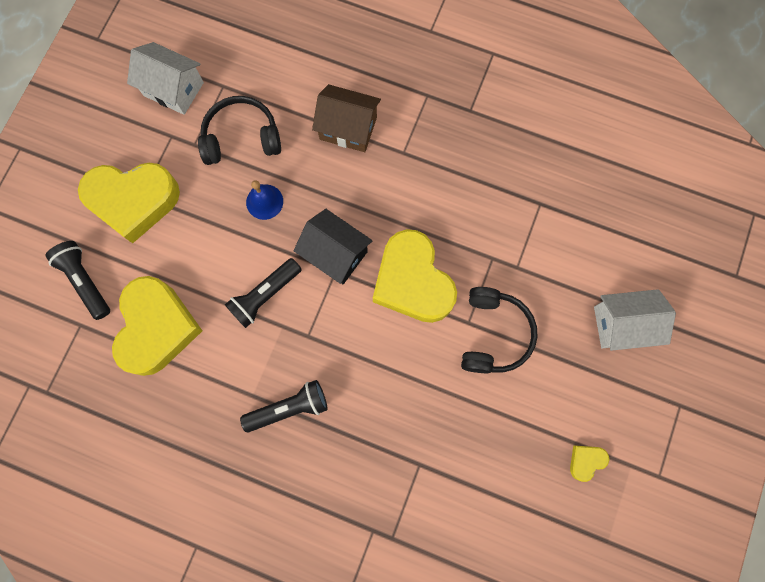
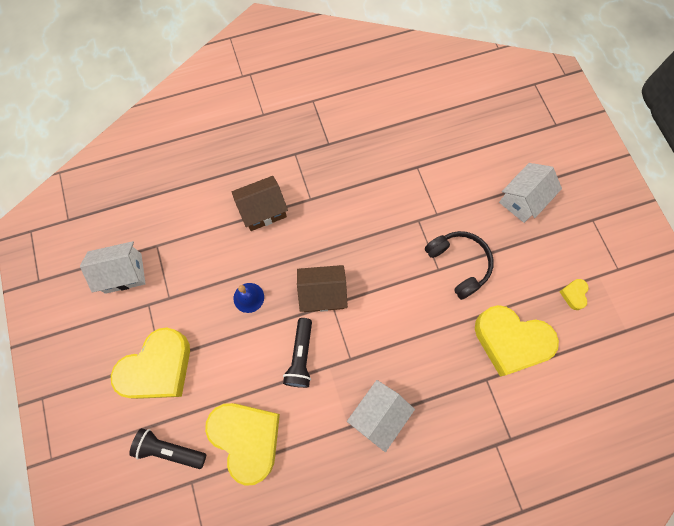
camera: 40 degrees left, 5 degrees down
(241, 137) = (198, 269): black headphones -> none
(289, 408) = (378, 415): black flashlight -> white house
(335, 254) = (322, 294): black house -> brown house
(412, 281) = (384, 272): yellow heart -> yellow heart (510, 341)

